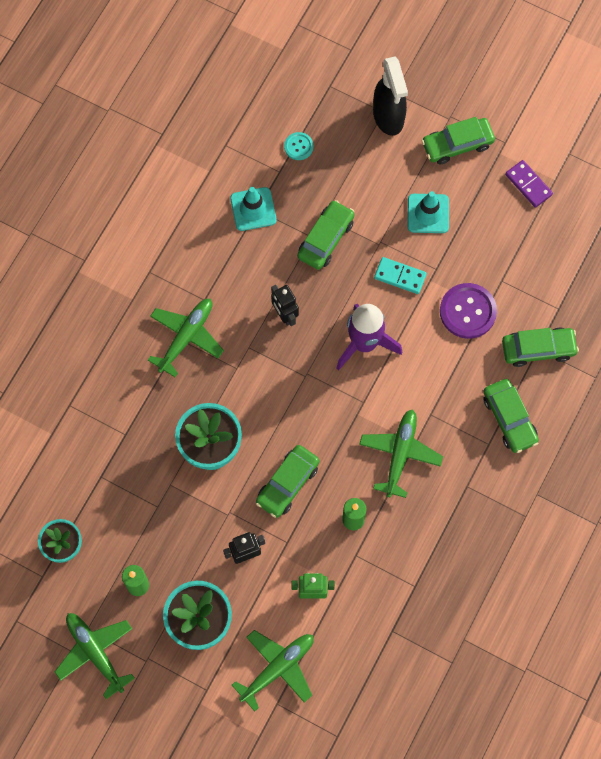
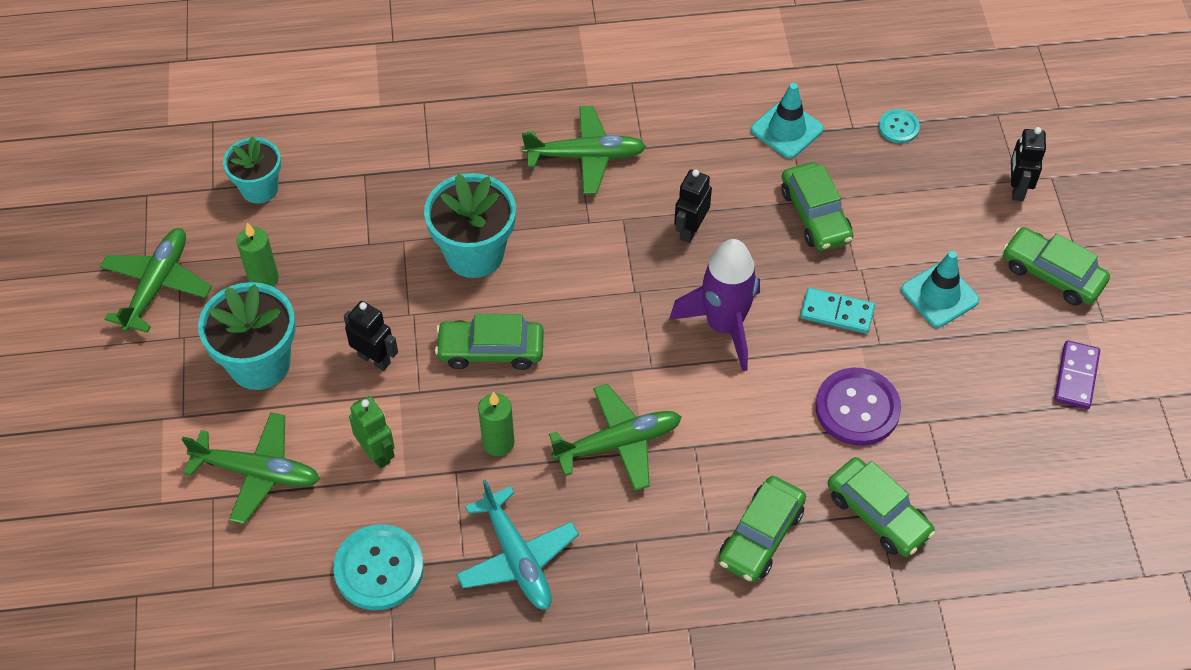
camera: 55 degrees right, 15 degrees down
(326, 239) = (815, 215): green car -> green car turned 75 degrees clockwise
(388, 117) = (1017, 188): black spray bottle -> black robot
(389, 636) = (379, 569): none -> turquoise button
(400, 276) = (837, 313): turquoise domino -> turquoise domino turned 60 degrees counterclockwise
(433, 556) = (517, 557): none -> turquoise plane

